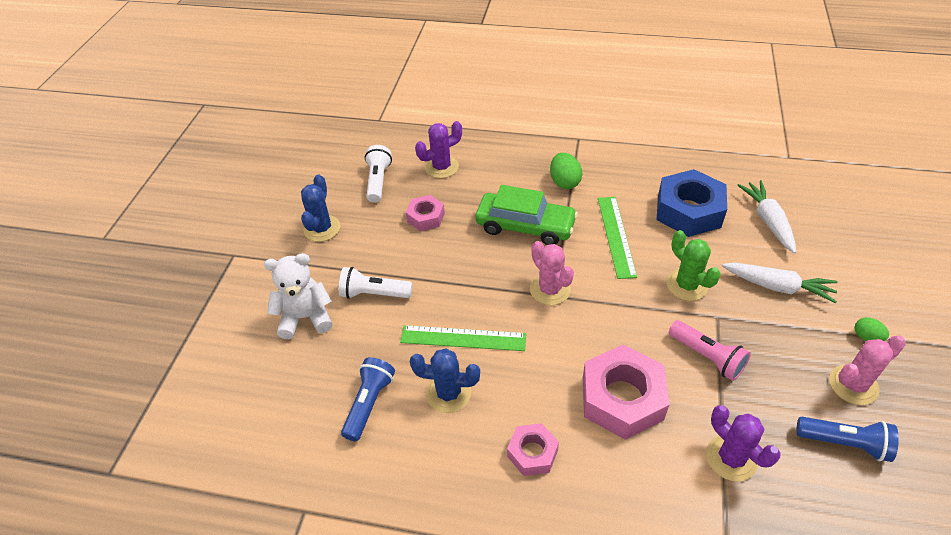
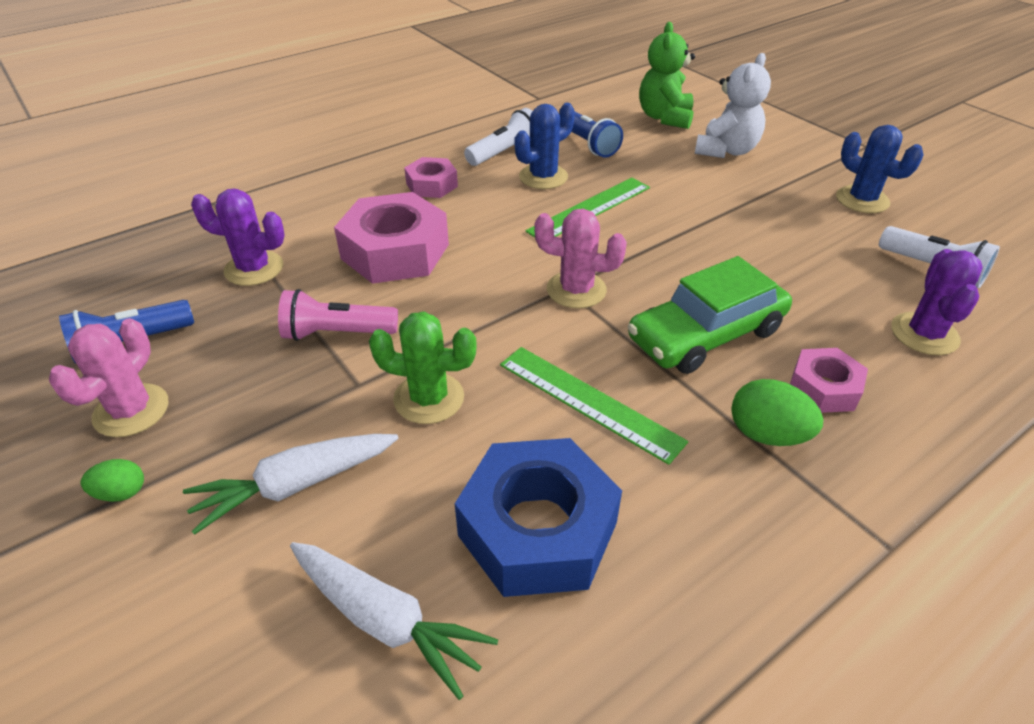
camera: 130 degrees right, 5 degrees down
(273, 385) = (664, 118): none -> green teddy bear
(374, 293) = (714, 190): white flashlight -> white flashlight (505, 152)
(426, 217) = (811, 270): pink nut -> pink nut (823, 388)

